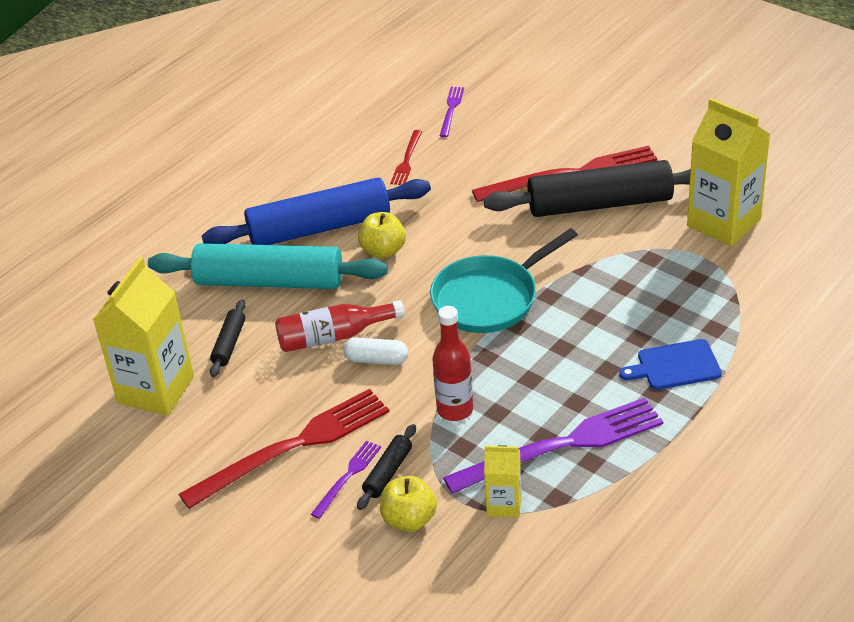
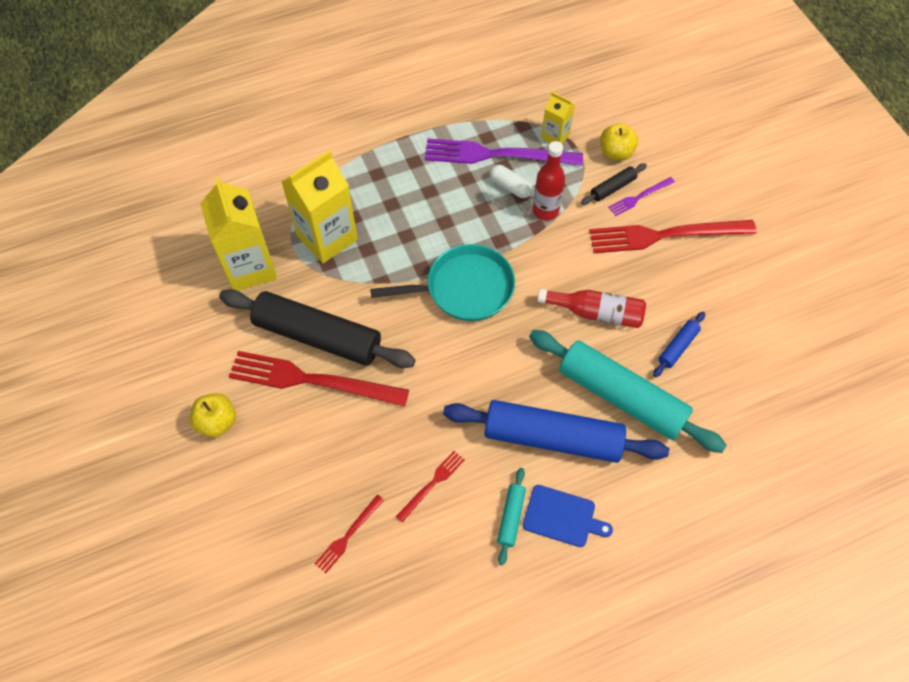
camera: 155 degrees left, 20 degrees up
(156, 390) = (747, 331): yellow carton -> yellow carton (327, 238)
(229, 344) = (678, 347): black rolling pin -> blue rolling pin
(324, 168) = (511, 517): none -> turquoise rolling pin
(376, 360) = (575, 276): white capsule -> white capsule (510, 187)
(383, 250) = (514, 380): yellow apple -> yellow apple (217, 422)
(451, 110) = (348, 535): purple fork -> red fork
(675, 366) = (387, 173): blue cutting board -> blue cutting board (562, 517)

